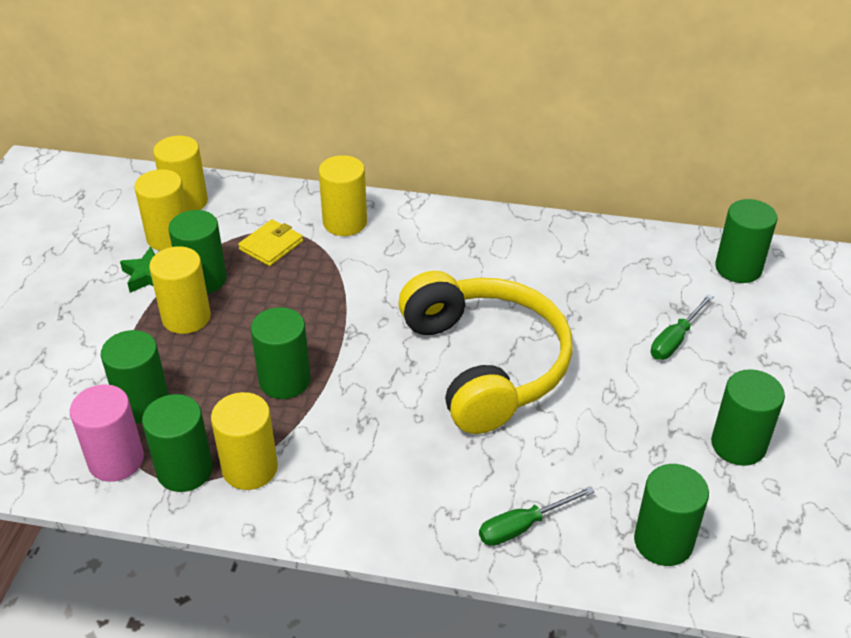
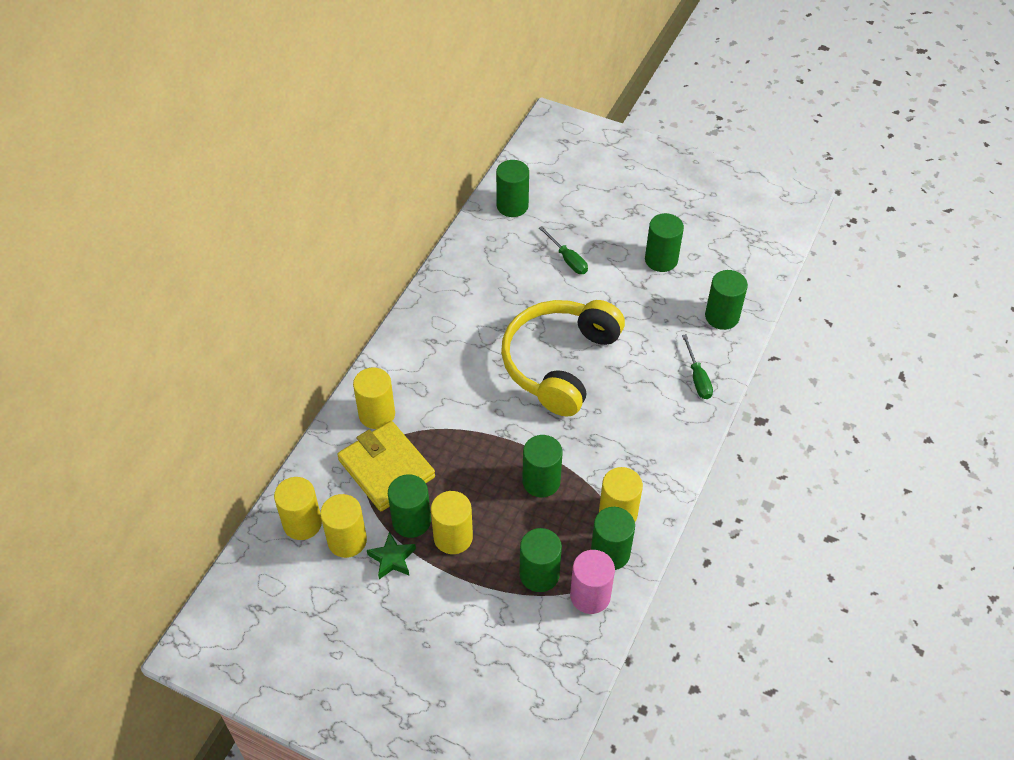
camera: 75 degrees left, 10 degrees up
(271, 245) = (386, 468): yellow wallet -> yellow wallet, size x1.87
(485, 364) = (559, 363): yellow headphones -> yellow headphones turned 60 degrees counterclockwise

